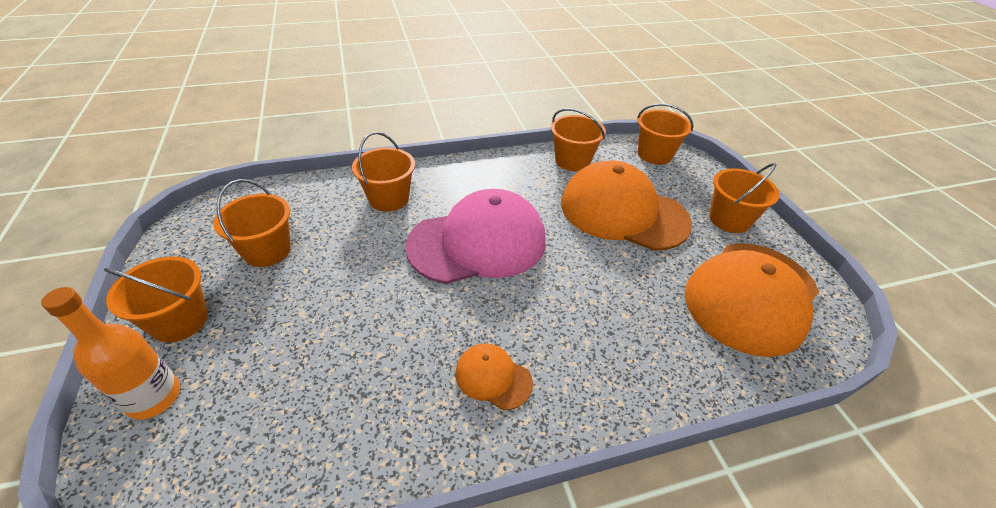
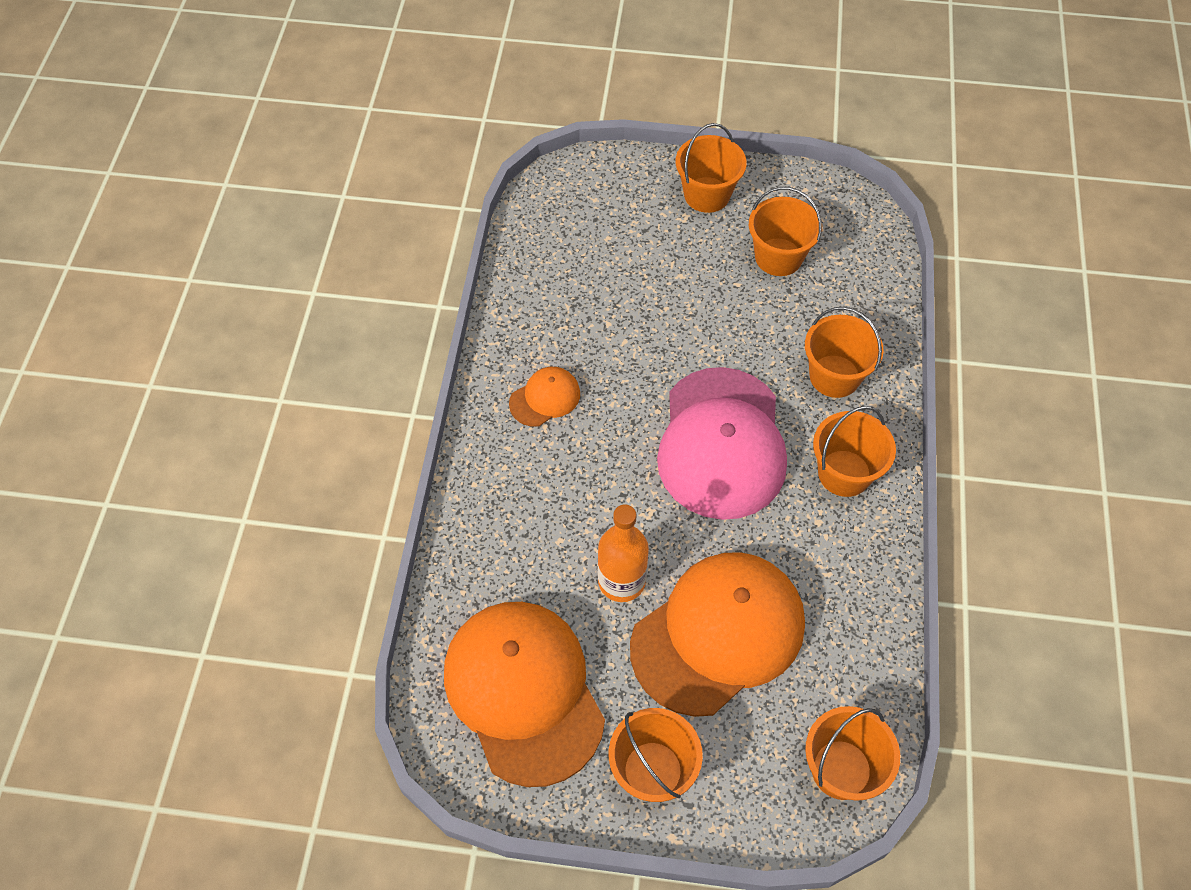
camera: 115 degrees right, 15 degrees up
(154, 397) = (632, 183): orange bottle -> orange bottle (621, 581)
(572, 161) = (857, 629): orange bucket -> orange bucket (844, 473)

